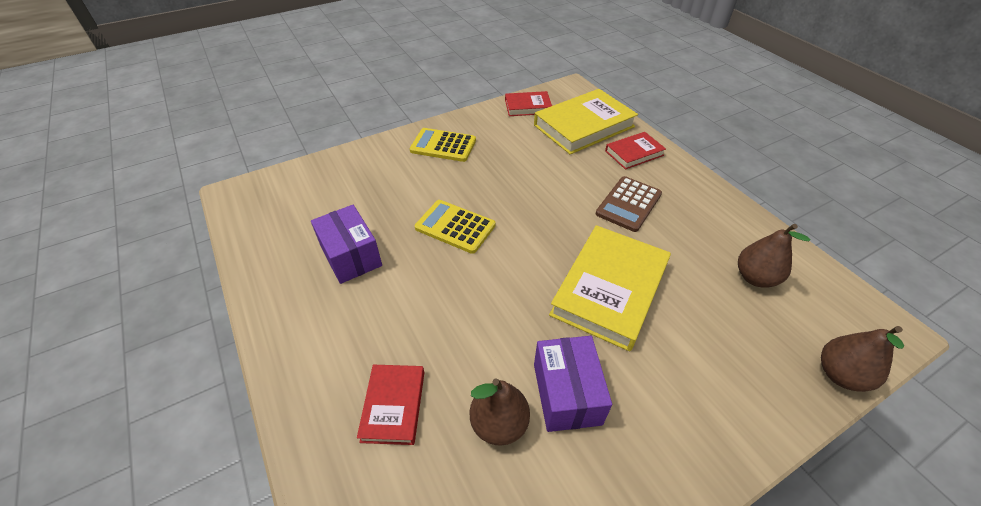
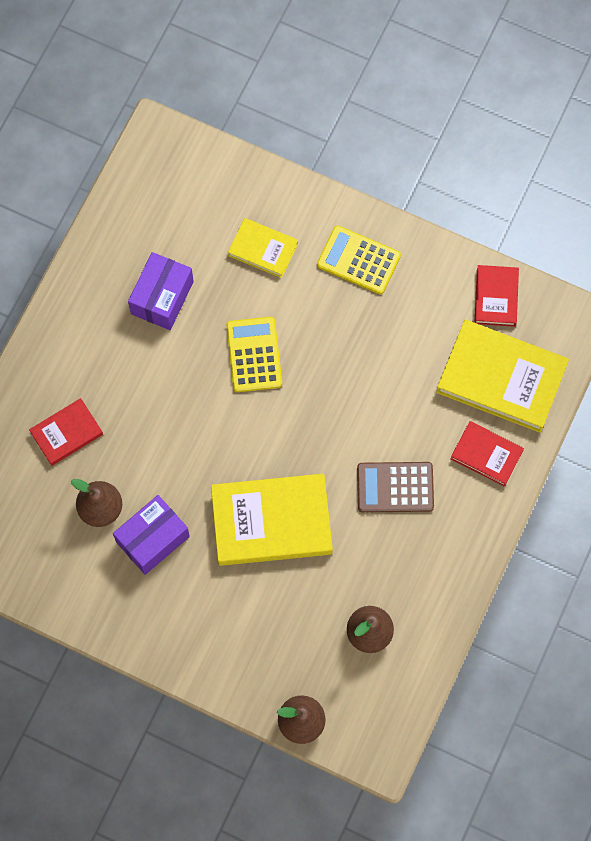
camera: 55 degrees right, 25 degrees up
(383, 183) = (263, 249): none -> yellow book
(443, 145) = (358, 260): yellow calculator -> yellow calculator turned 45 degrees counterclockwise
(528, 107) = (496, 297): red book -> red book turned 45 degrees clockwise

